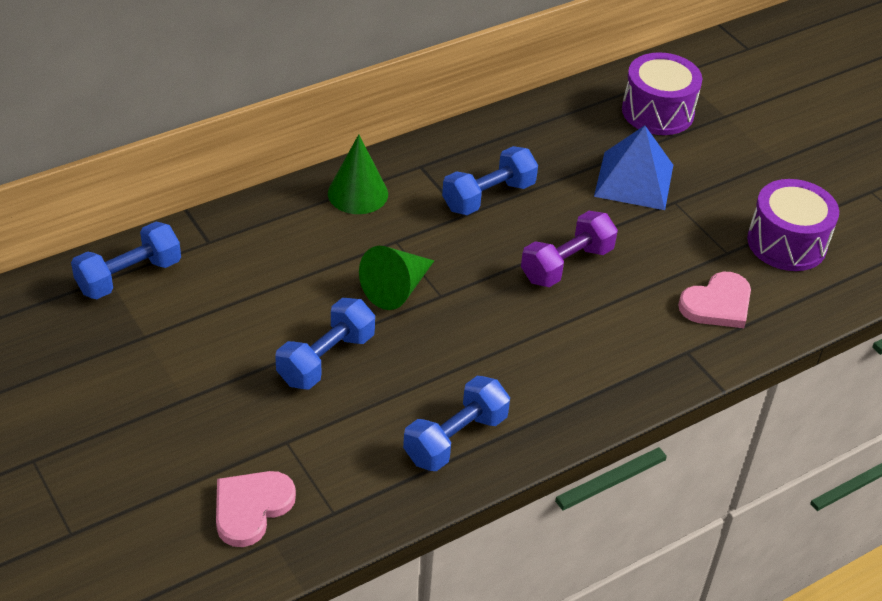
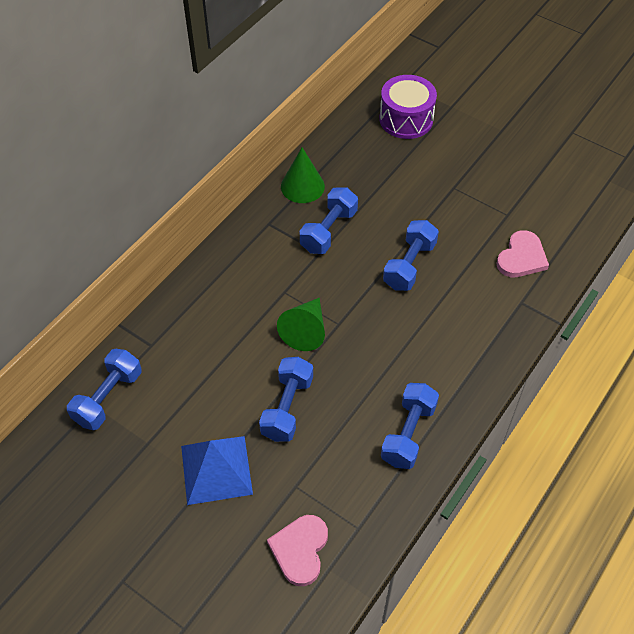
camera: 20 degrees left, 10 degrees up
(357, 193) = (236, 263): green cone -> green cone (302, 186)
(566, 264) = (409, 265): purple dumbbell -> blue dumbbell
(634, 180) = (418, 180): blue pyramid -> blue pyramid (216, 470)
(786, 243) = (540, 192): purple drum -> none

